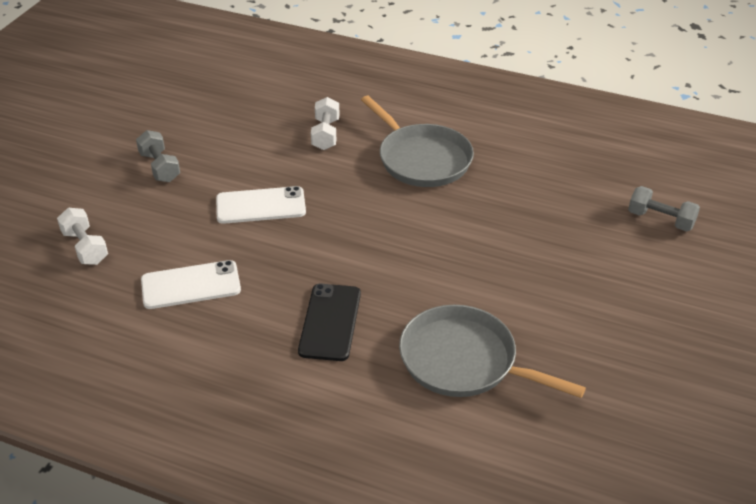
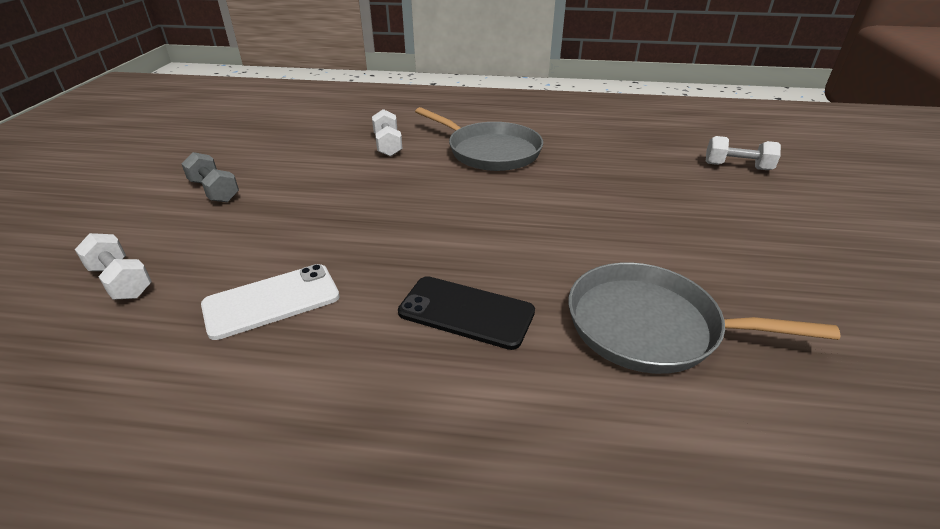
camera: 15 degrees left, 5 degrees down
(260, 206) = (339, 209): white phone -> none
(330, 322) = (466, 312): black phone -> black phone turned 60 degrees counterclockwise
(660, 220) = (737, 167): grey dumbbell -> white dumbbell

